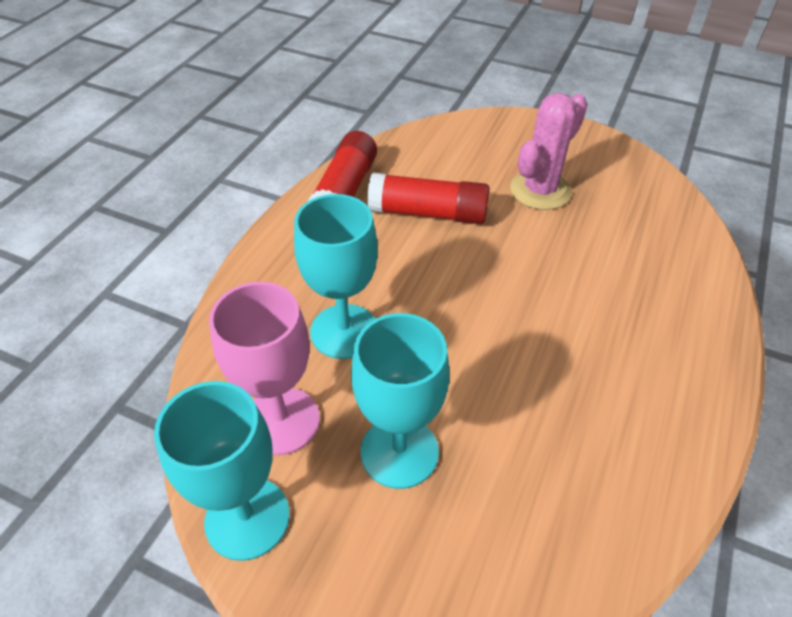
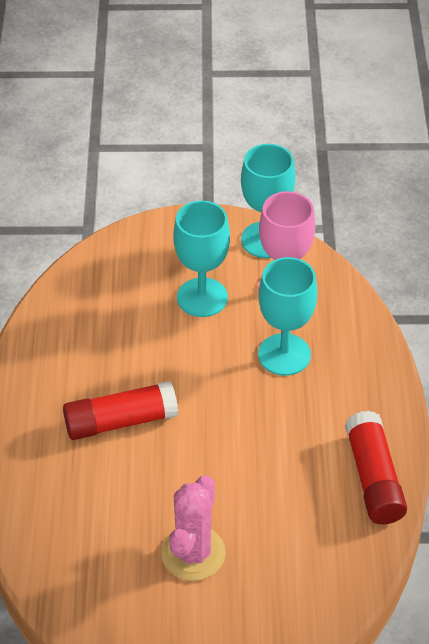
camera: 155 degrees right, 0 degrees up
(428, 213) = (284, 484): red glue stick -> red glue stick (120, 421)

